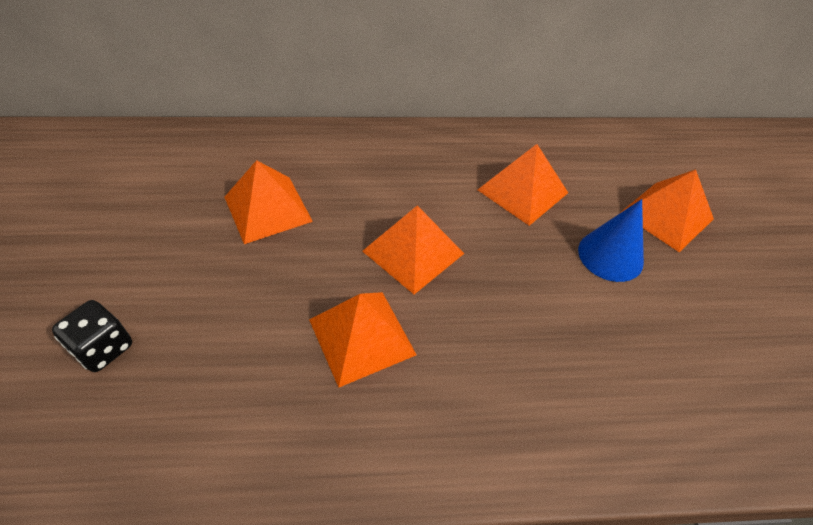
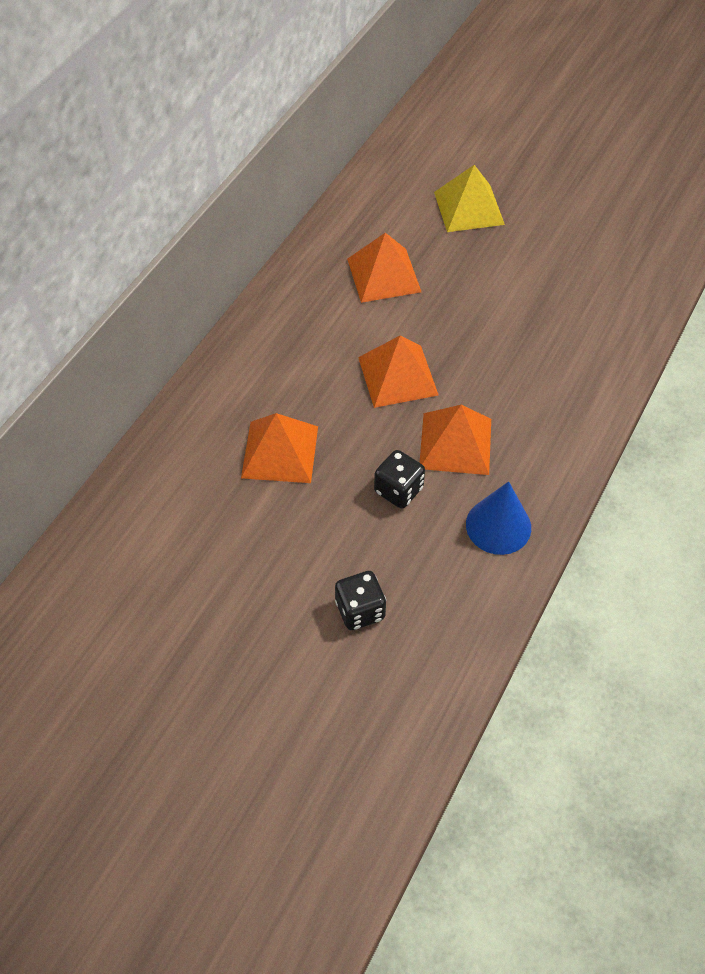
camera: 55 degrees left, 5 degrees up
(271, 314) = (398, 490): none -> black dice
(610, 255) = (481, 263): blue cone -> blue cone (498, 526)
(666, 215) = (469, 208): orange pyramid -> yellow pyramid

